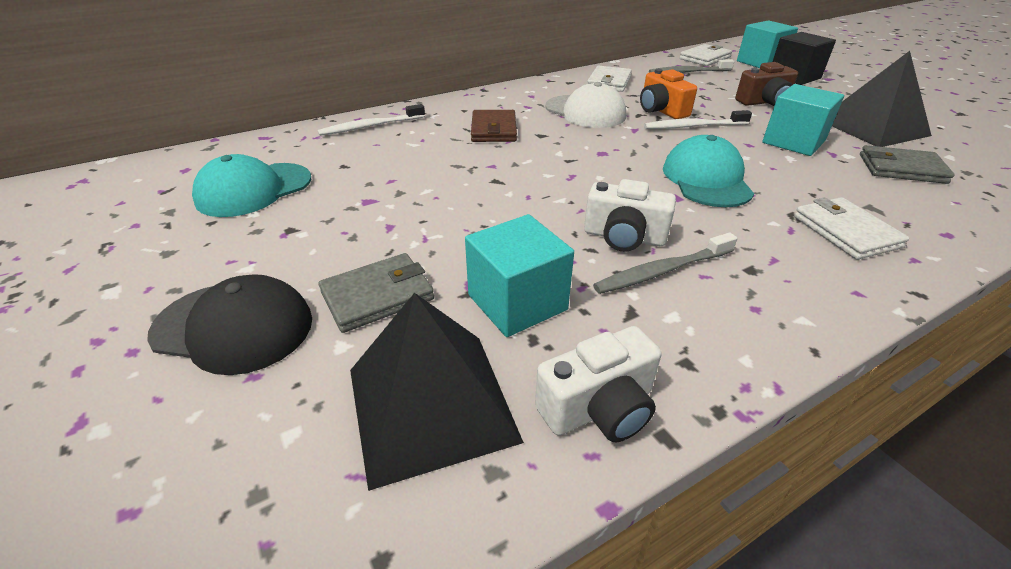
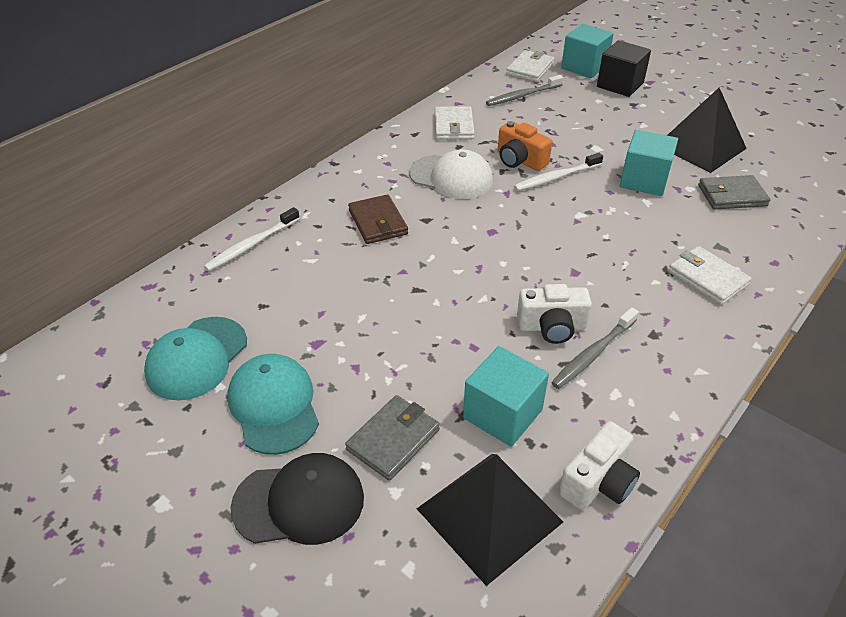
camera: 20 degrees left, 5 degrees up
(706, 179) = (590, 244): turquoise cap -> turquoise cap (274, 405)
(764, 102) = (605, 129): brown camera -> none

